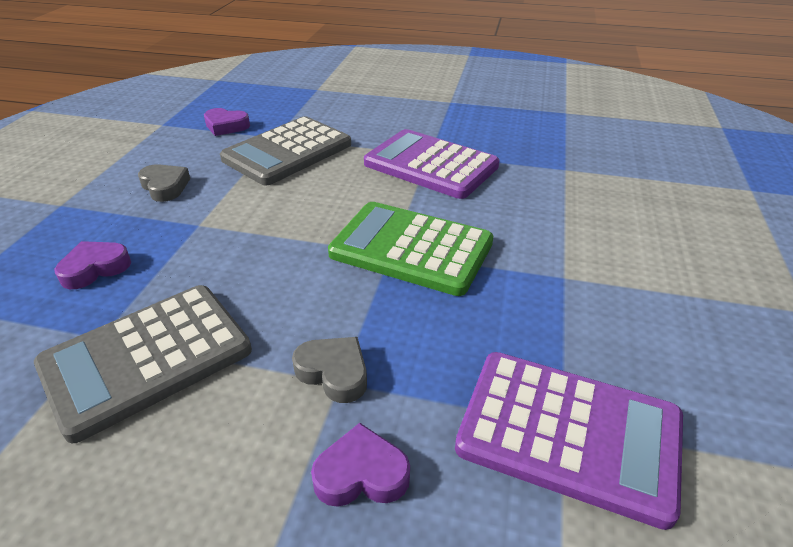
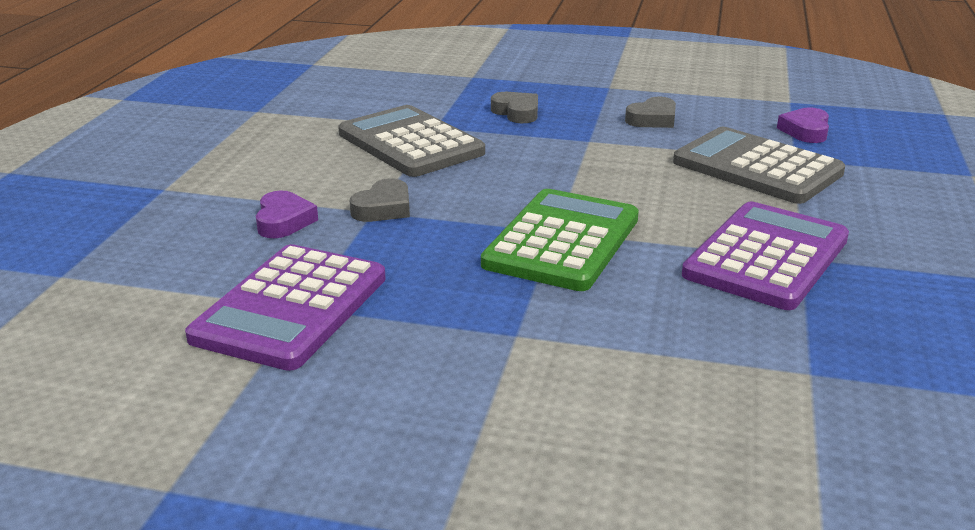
camera: 90 degrees right, 10 degrees down
(95, 268) = (517, 112): purple heart -> grey heart

